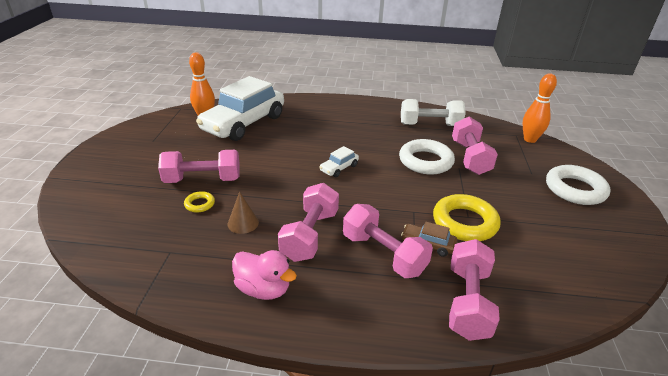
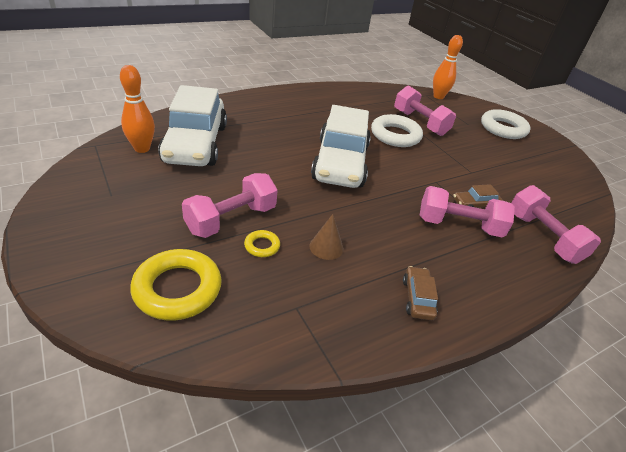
camera: 40 degrees left, 5 degrees up
(263, 289) = (417, 298): pink duck -> brown car
(310, 235) = (392, 233): pink dumbbell -> none
(339, 168) = (340, 163): white car -> white car, size x2.47
(430, 125) = (361, 101): white dumbbell -> none
(464, 222) = (475, 178): yellow ring -> yellow ring (177, 289)

